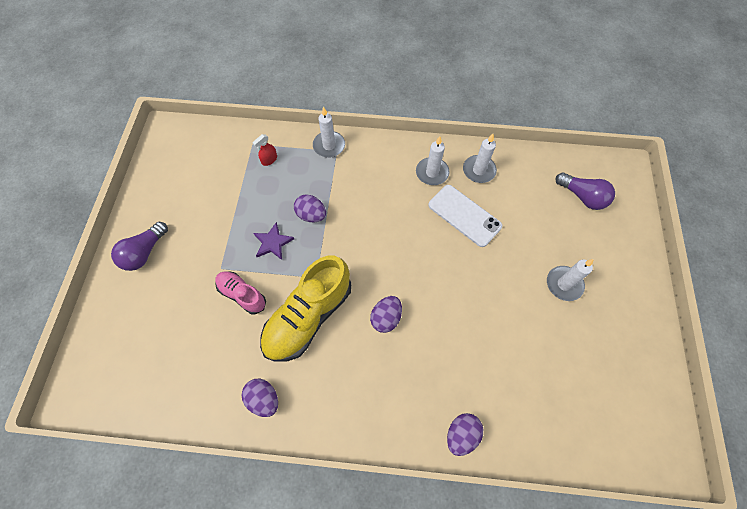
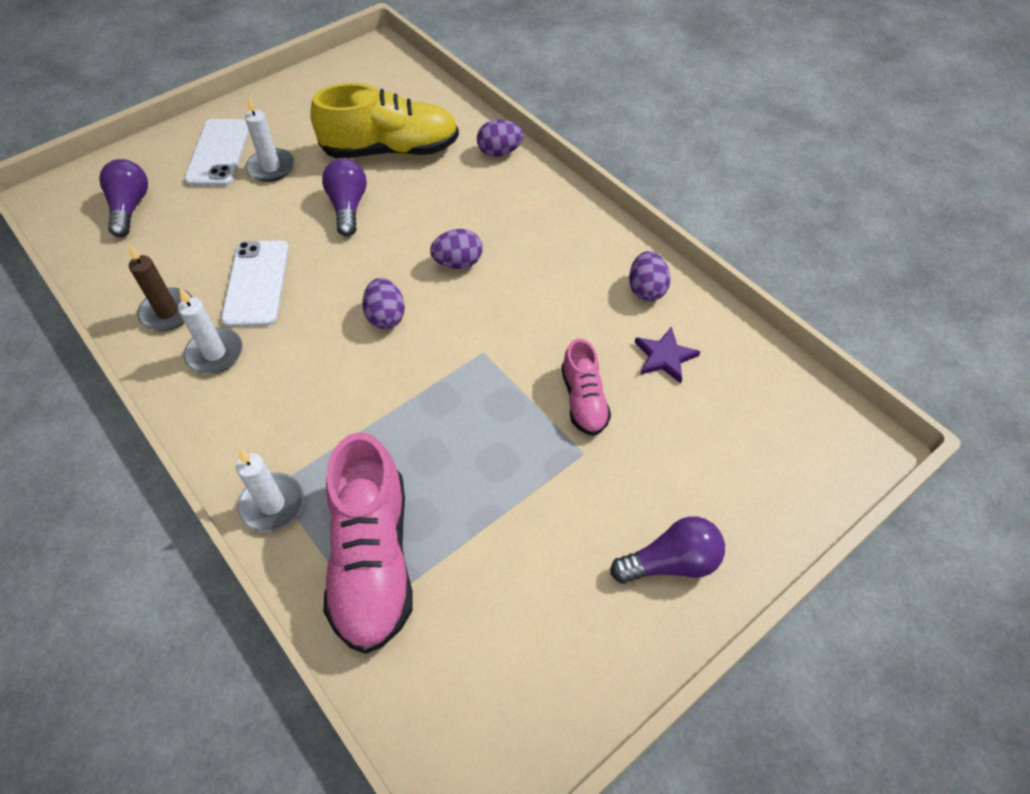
camera: 135 degrees left, 10 degrees down
(269, 160) = (372, 559): red spray bottle -> pink shoe
(273, 243) = (491, 431): purple star -> purple star (665, 357)
(308, 317) = (532, 322): yellow shoe -> yellow shoe (391, 150)
(311, 215) = (409, 425): purple egg -> purple egg (386, 317)
(479, 170) = (168, 312): white candle -> brown candle
(488, 298) = (348, 207): none -> purple light bulb
(604, 266) = (218, 153): none -> white phone

